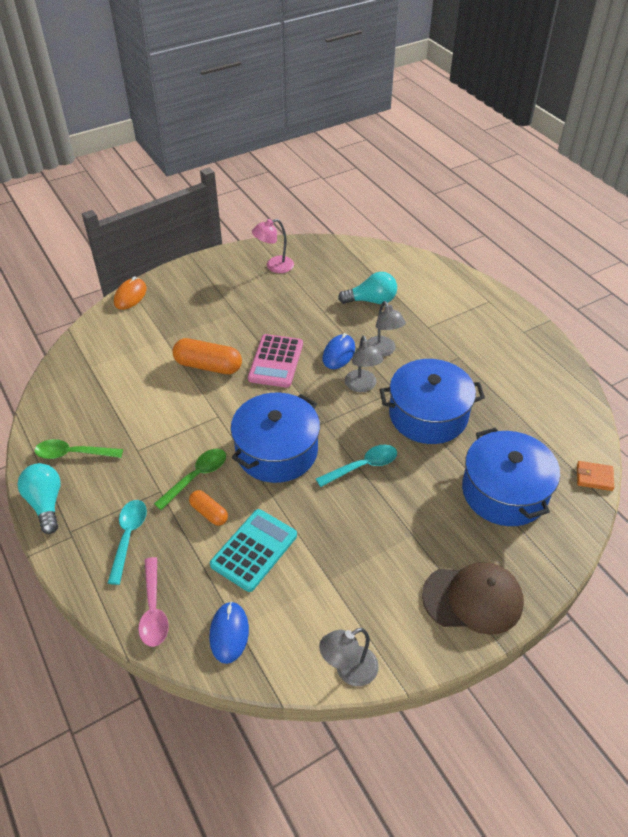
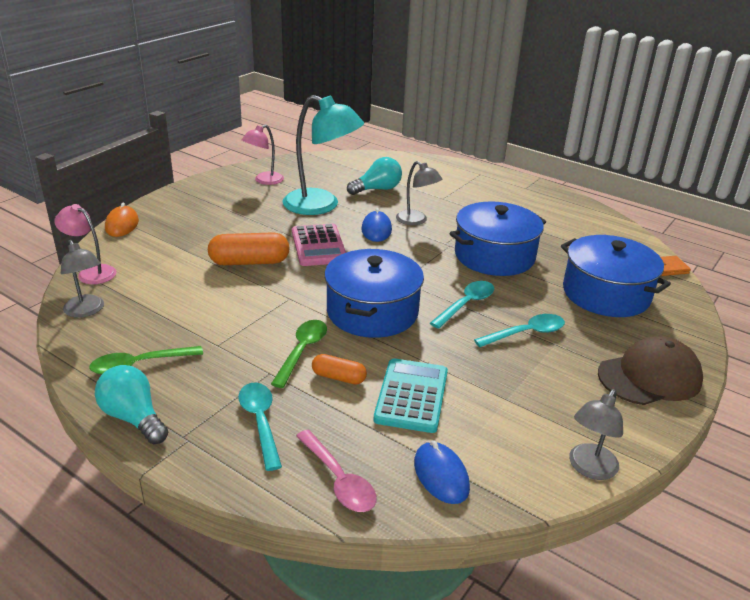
camera: 25 degrees left, 15 degrees down
(83, 346) = (91, 272): none -> pink lamp
(307, 311) = (321, 206): none -> turquoise lamp
(362, 386) = (417, 248): grey lamp -> grey lamp (86, 311)
(394, 515) = (526, 333): none -> turquoise spoon

